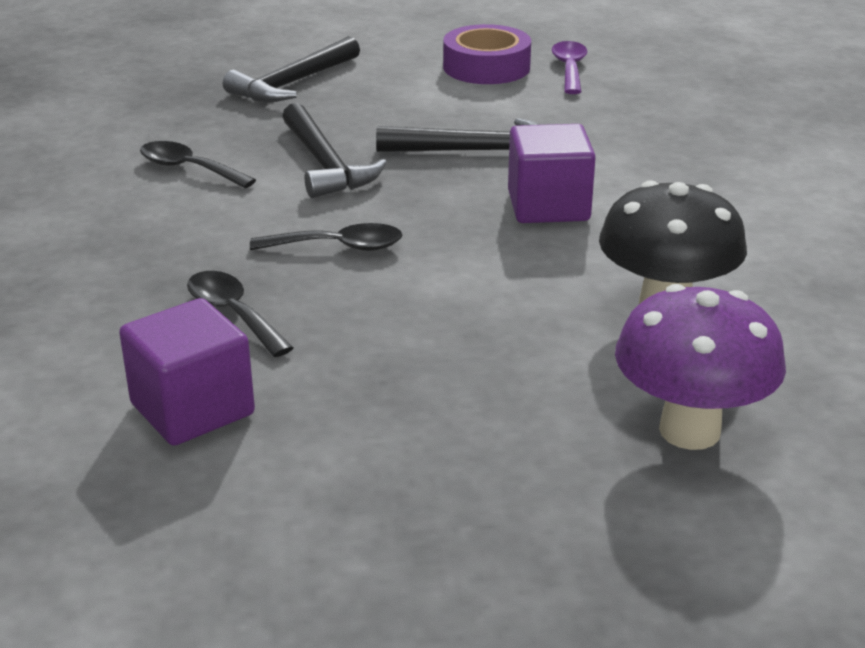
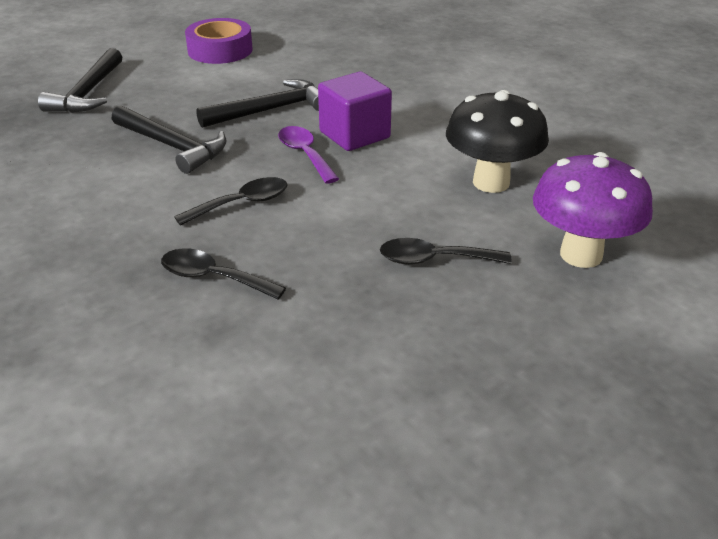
camera: 30 degrees left, 5 degrees up
(188, 169) = (67, 177): black spoon -> black spoon (434, 260)
(192, 409) = (254, 361): purple cube -> none
(569, 69) = (277, 39): purple spoon -> purple spoon (305, 154)

